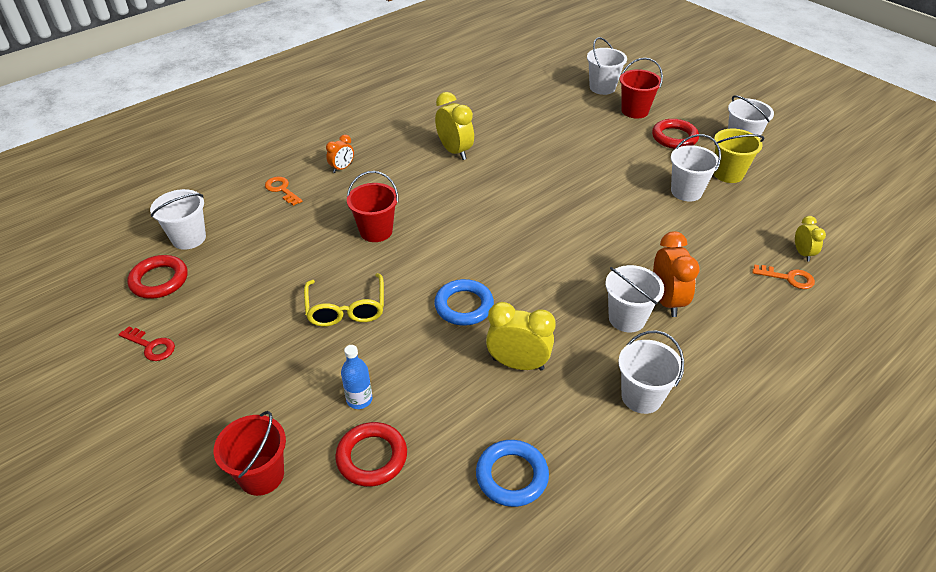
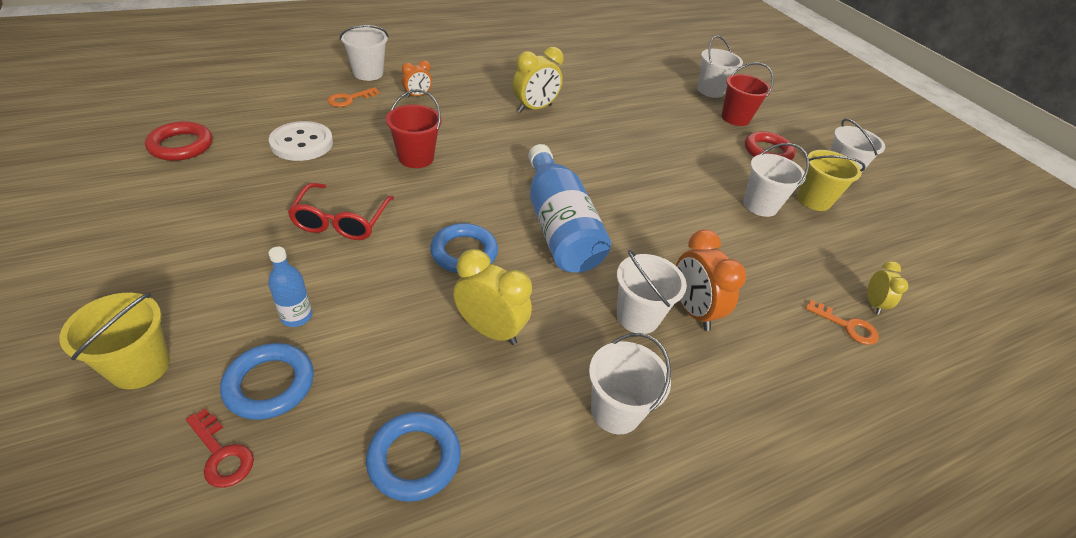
camera: 10 degrees right, 0 degrees up
(151, 346) = (128, 202): red key -> red key (221, 454)
(189, 238) = (235, 117): white bucket -> white bucket (368, 73)
(261, 475) = (140, 367): red bucket -> yellow bucket
(266, 246) = (302, 143): none -> white button
(282, 189) = (349, 99): orange key -> orange key turned 105 degrees counterclockwise
(346, 309) = (341, 221): yellow glasses -> red glasses
(372, 457) = (270, 384): red ring -> blue ring
(454, 151) = (534, 108): yellow clock -> yellow clock turned 75 degrees clockwise
(530, 260) = (559, 227): none -> blue bottle
(667, 301) = (692, 310): orange clock -> orange clock turned 150 degrees clockwise

